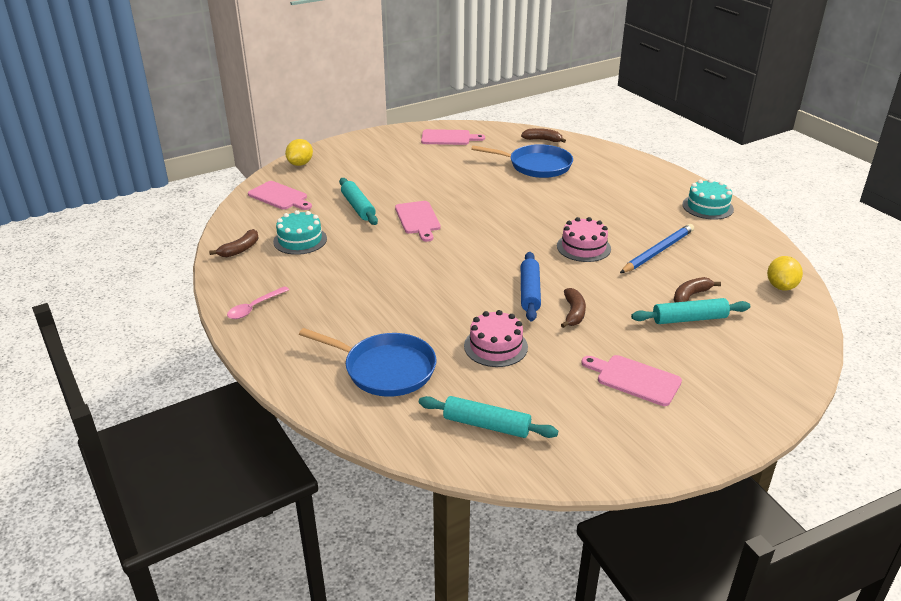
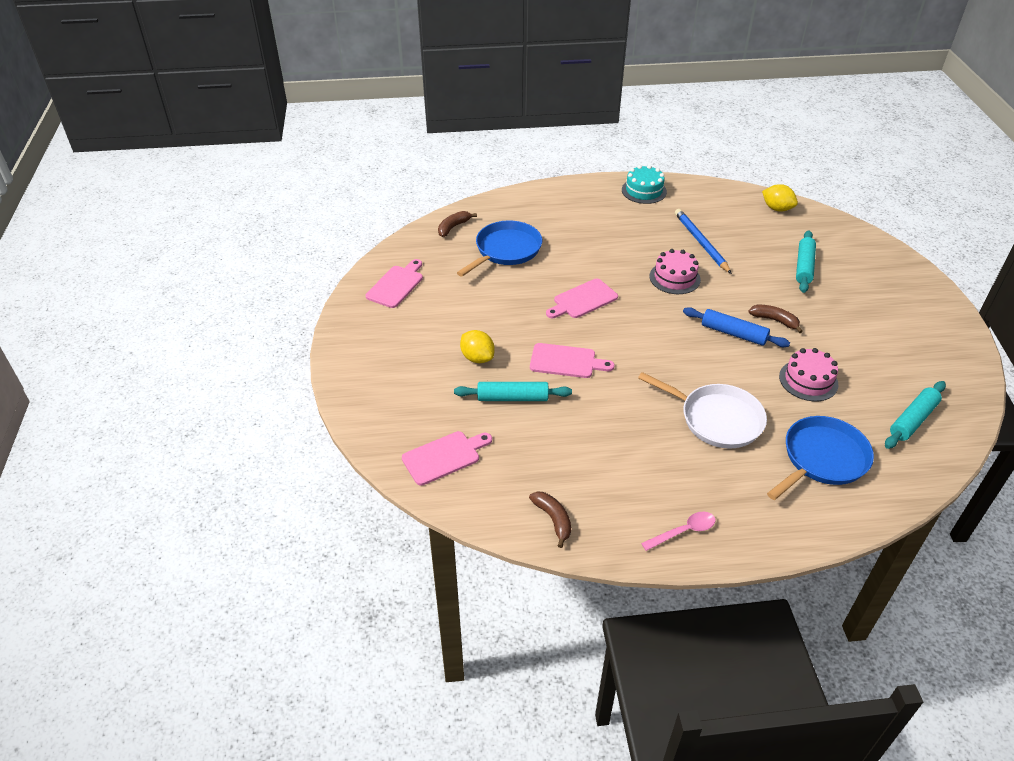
camera: 65 degrees left, 10 degrees up
(254, 307) = (683, 531): pink spoon -> pink spoon turned 90 degrees counterclockwise
(300, 164) = (369, 419): yellow lemon -> yellow lemon (477, 358)
(300, 240) = (560, 462): turquoise cake -> none
(399, 302) = (717, 419): none -> white pan
(634, 379) = (872, 323): pink cutting board -> pink cutting board (583, 300)
(690, 296) = (772, 253): brown banana -> none

